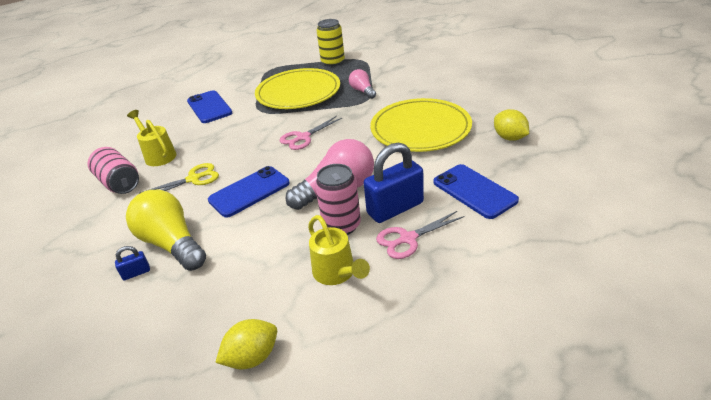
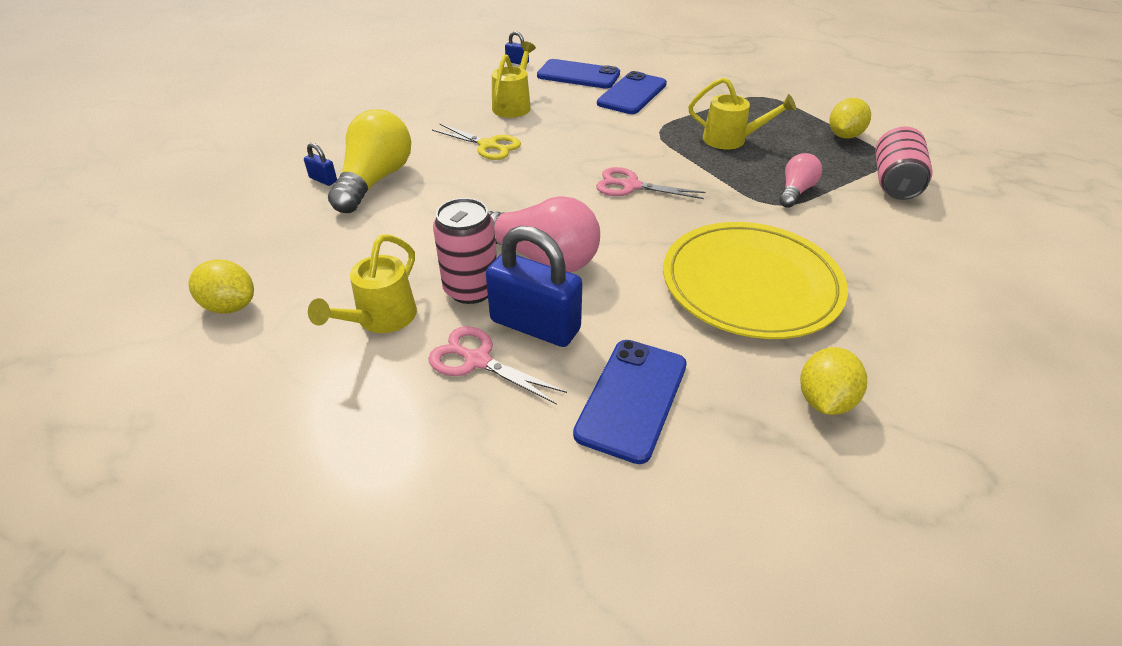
camera: 55 degrees right, 5 degrees up
(103, 138) = (517, 62): none -> blue padlock
(119, 183) = (451, 106): pink can -> pink can (894, 182)
(249, 192) = (490, 192): blue phone -> blue phone (578, 75)
(298, 92) = (731, 140): yellow plate -> yellow watering can
(333, 62) = (844, 135): yellow can -> yellow lemon

